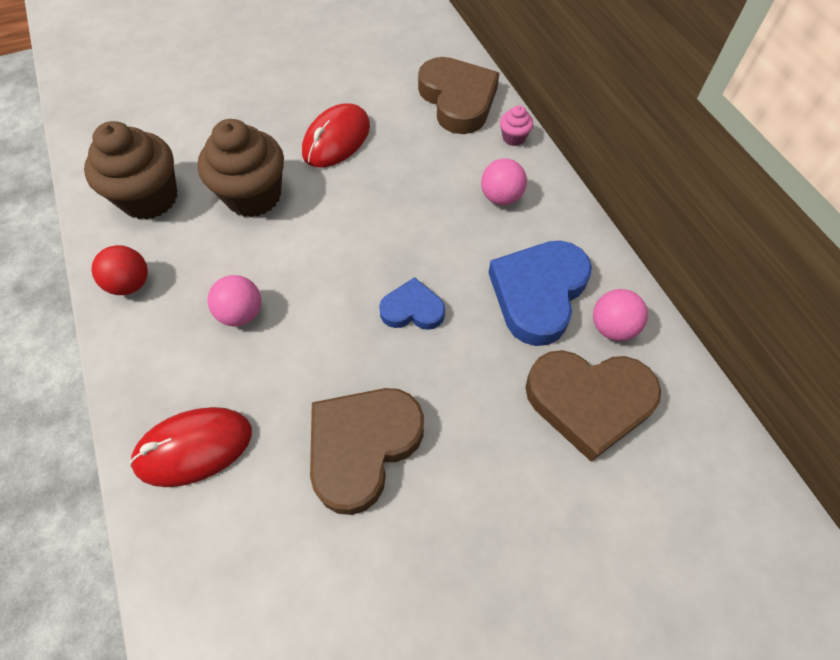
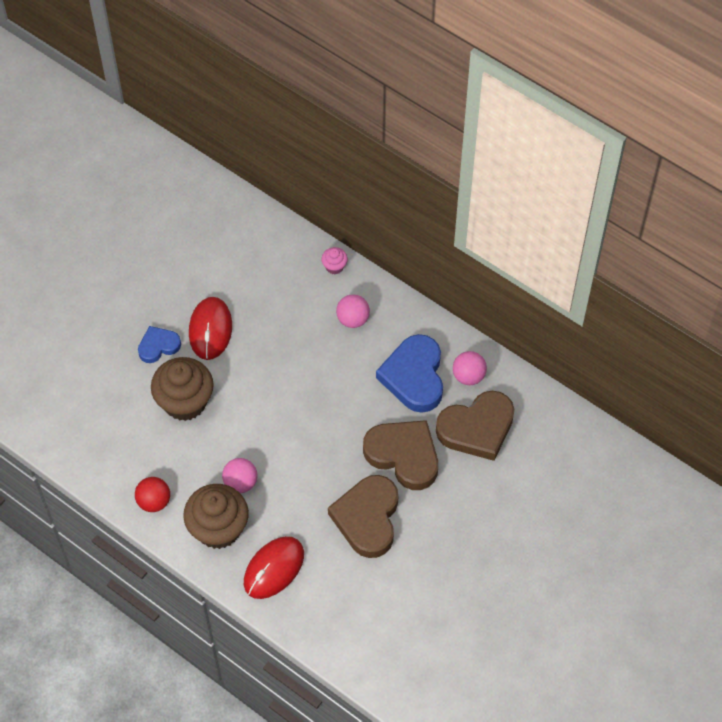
camera: 30 degrees left, 0 degrees up
(150, 198) = (114, 440): brown cupcake -> brown cupcake (218, 528)
(412, 309) = (344, 426): blue heart -> blue heart (158, 346)
(458, 100) = (275, 253): brown heart -> brown heart (403, 455)

